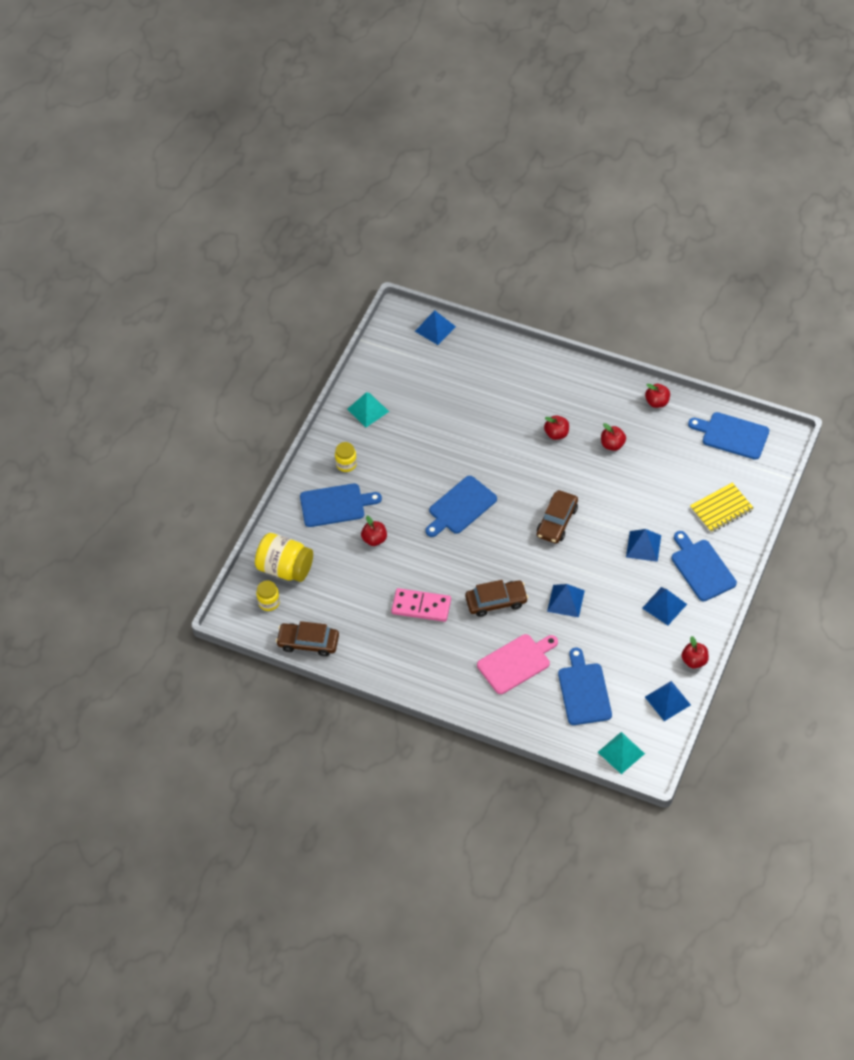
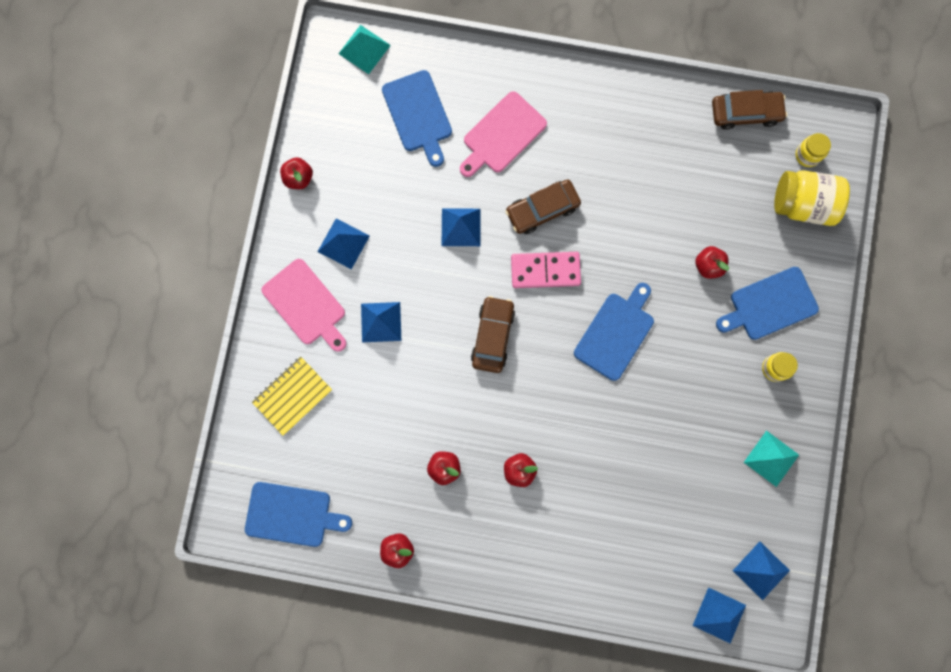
camera: 165 degrees right, 25 degrees up
(421, 606) = (628, 185): pink domino -> pink domino (545, 271)
(667, 701) = (322, 122): blue pyramid -> blue pyramid (761, 570)
(701, 568) = (306, 305): blue cutting board -> pink cutting board

